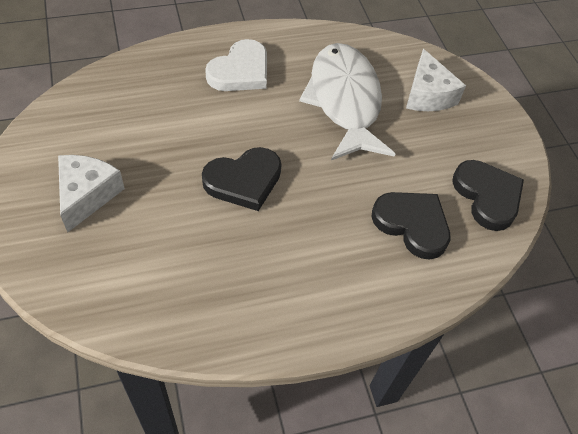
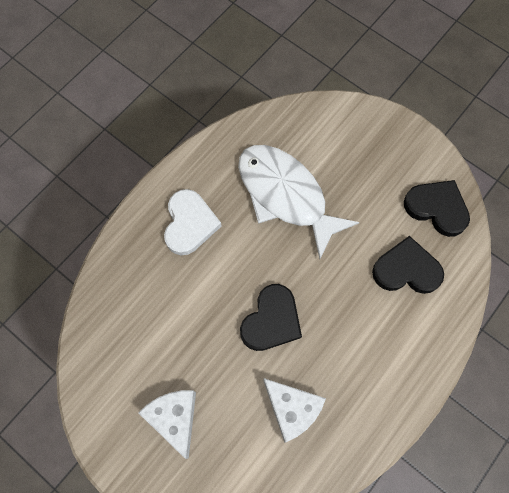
camera: 30 degrees left, 15 degrees up
(427, 94) = (338, 145): white cheese -> white cheese (292, 409)

